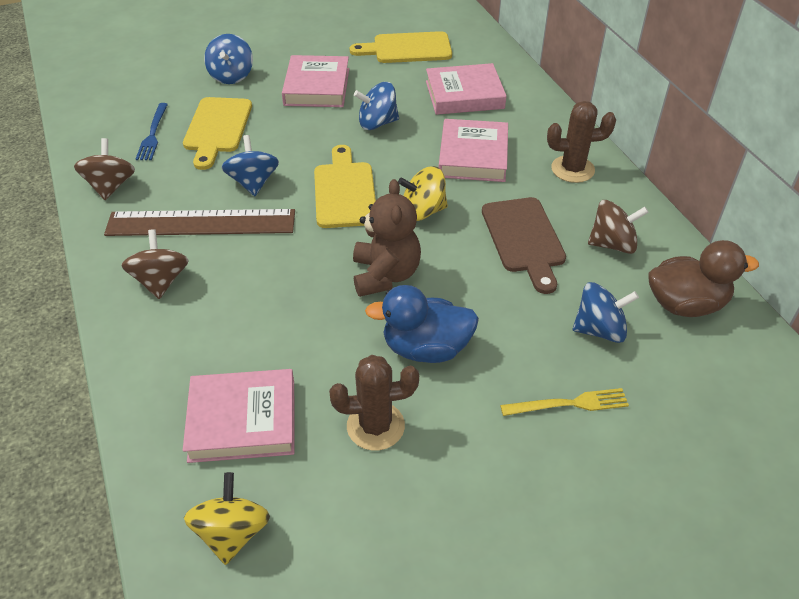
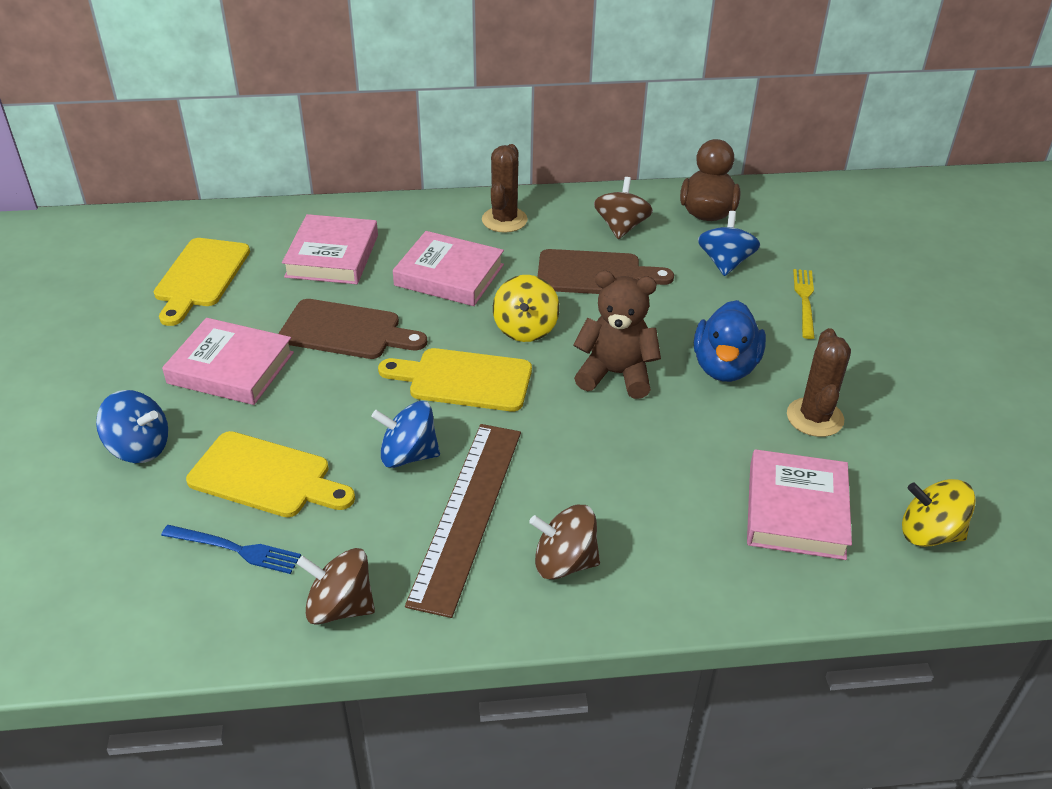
camera: 75 degrees left, 5 degrees down
(377, 123) = (346, 331): blue spinning top -> brown cutting board

